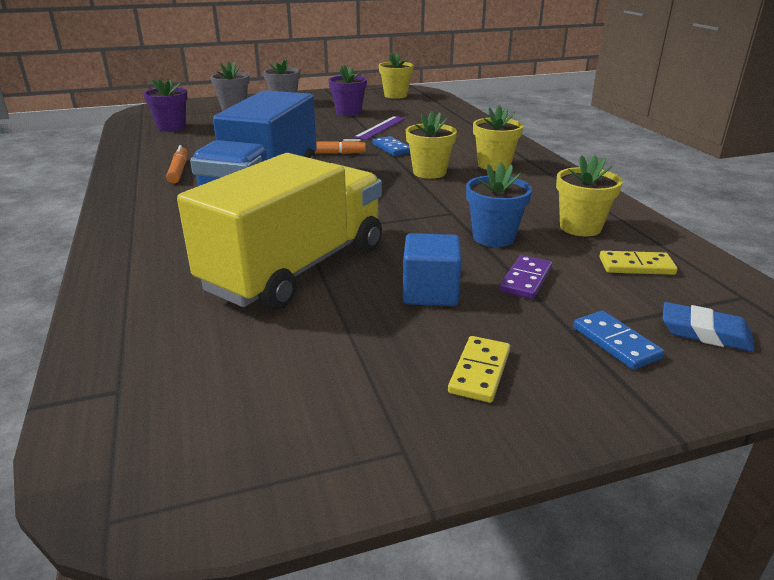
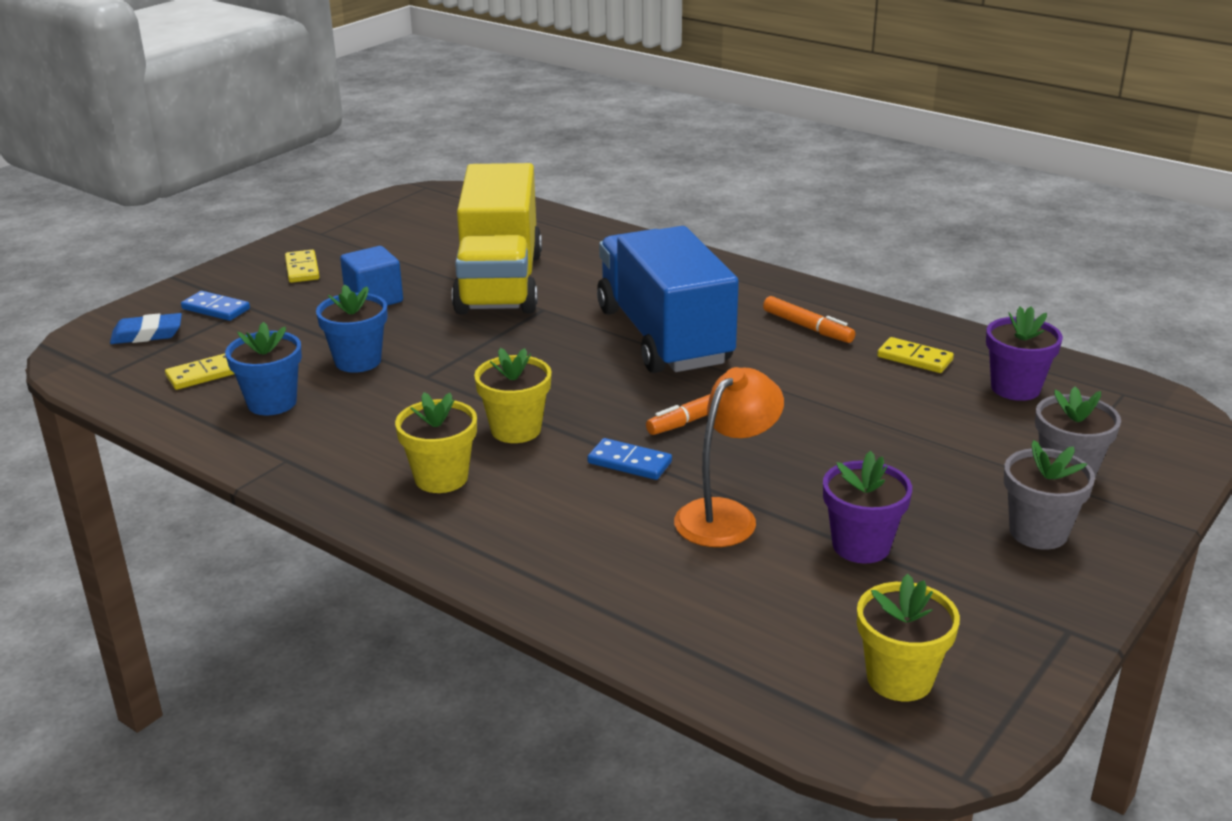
camera: 145 degrees right, 0 degrees up
(174, 145) = (914, 358): none -> yellow domino
(381, 127) = (726, 515): purple ruler -> orange lamp
(526, 280) = (302, 331): purple domino -> none
(580, 227) = (272, 403): yellow flower pot -> blue flower pot

